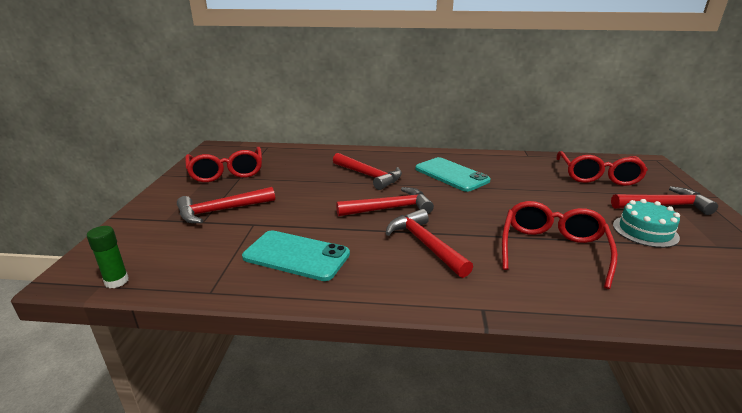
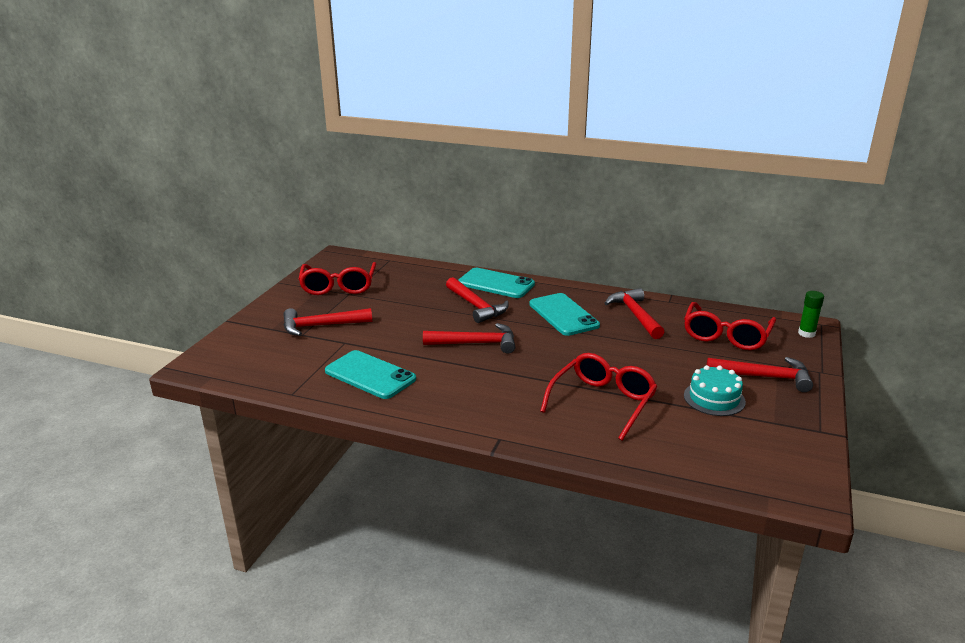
camera: 15 degrees right, 0 degrees up
(116, 281) = (224, 375): green glue stick -> green glue stick (806, 333)
(375, 156) = (496, 284): none -> turquoise phone
(425, 244) = (487, 381): red hammer -> red hammer (635, 315)

